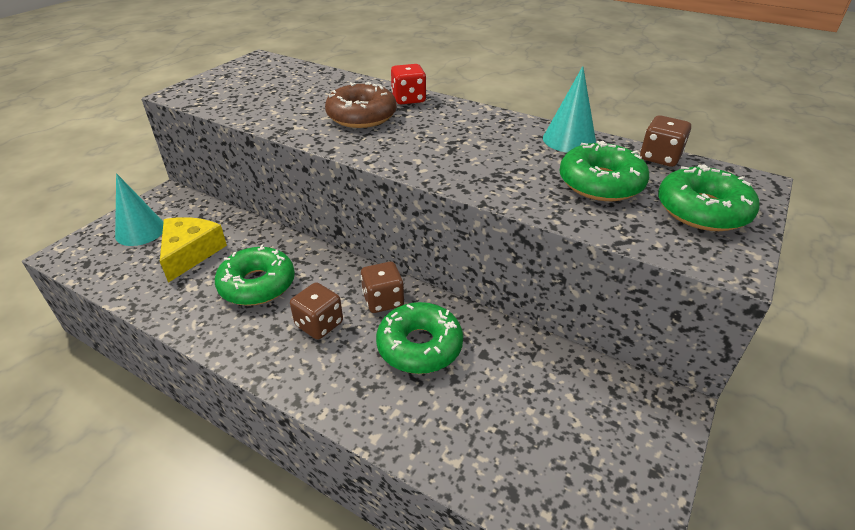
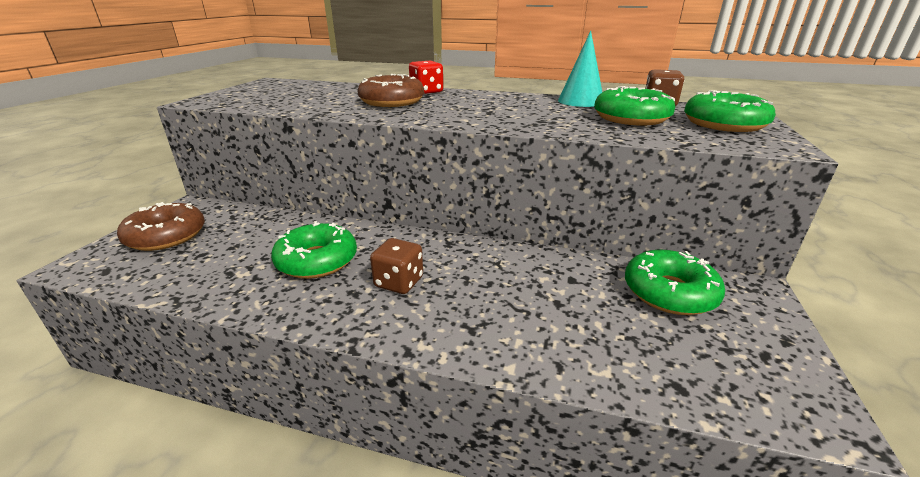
camera: 15 degrees left, 10 degrees down
(140, 231) = (166, 236): turquoise cone -> brown donut
(190, 253) = (231, 246): yellow cheese -> none
(383, 300) = (453, 254): brown dice -> none
(419, 346) = (509, 283): green donut -> green donut (669, 292)

